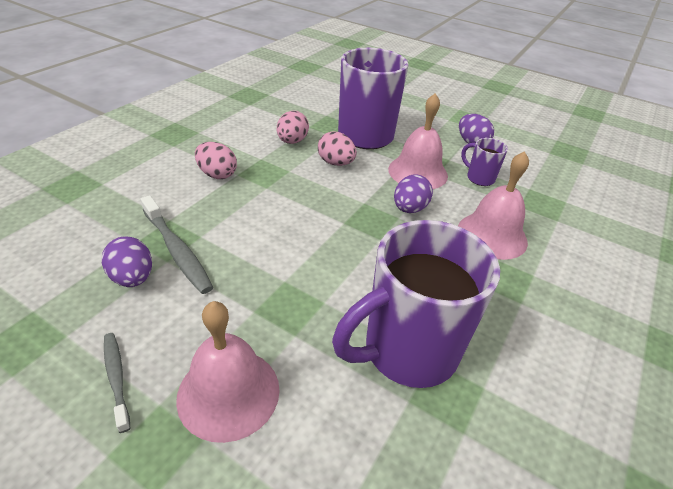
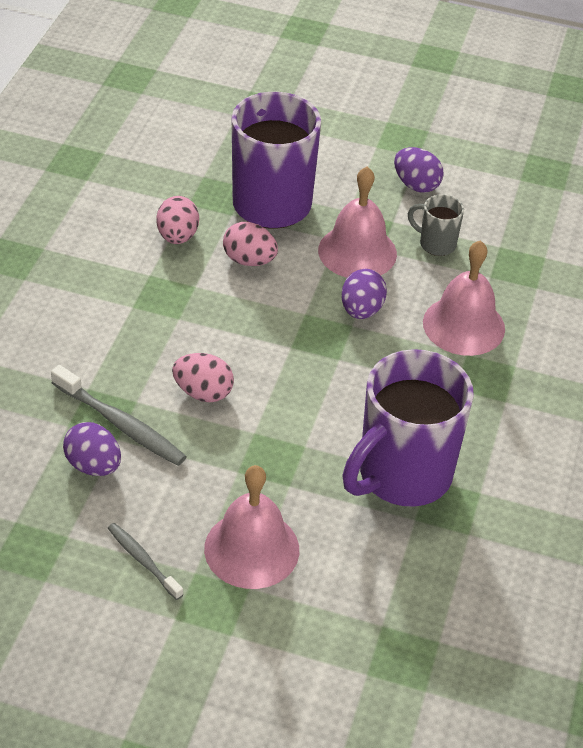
camera: 15 degrees left, 5 degrees up
(217, 174) = (108, 312): pink egg -> pink egg (203, 393)
(479, 178) = (436, 244): purple mug -> grey mug

